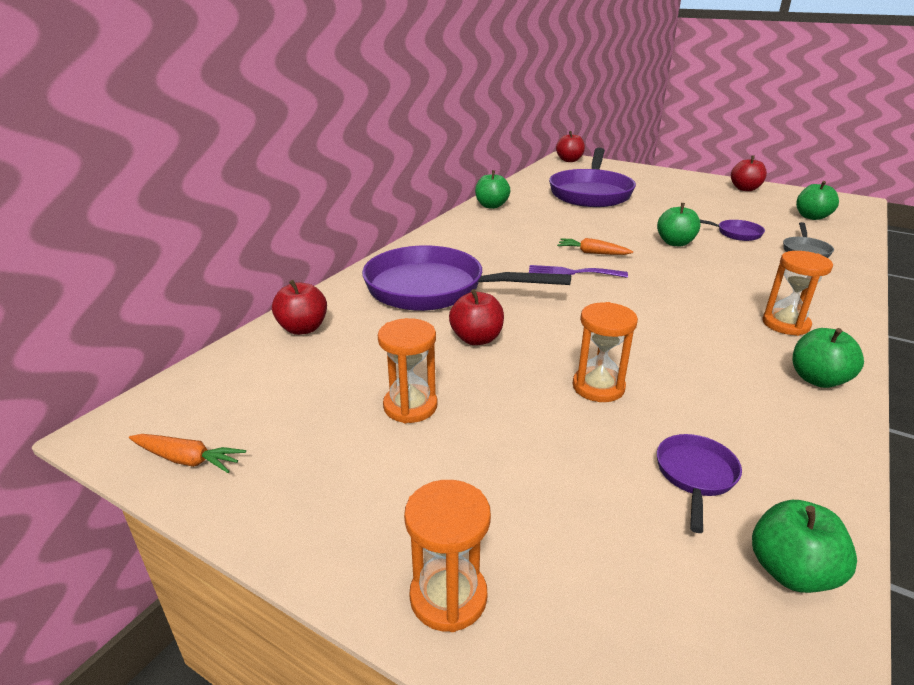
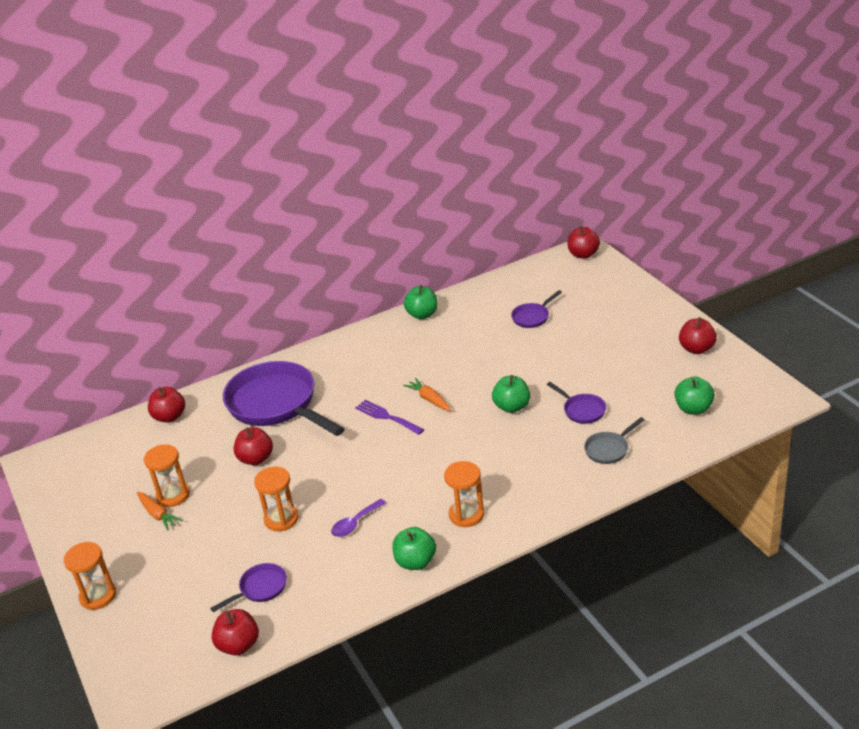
camera: 35 degrees right, 5 degrees up
(187, 459) = (53, 490): orange carrot -> orange carrot (158, 514)
(591, 193) = (532, 317): purple pan -> purple pan, size x0.43
(690, 365) = (355, 523): none -> purple spoon
(791, 572) = (239, 645): green apple -> red apple

